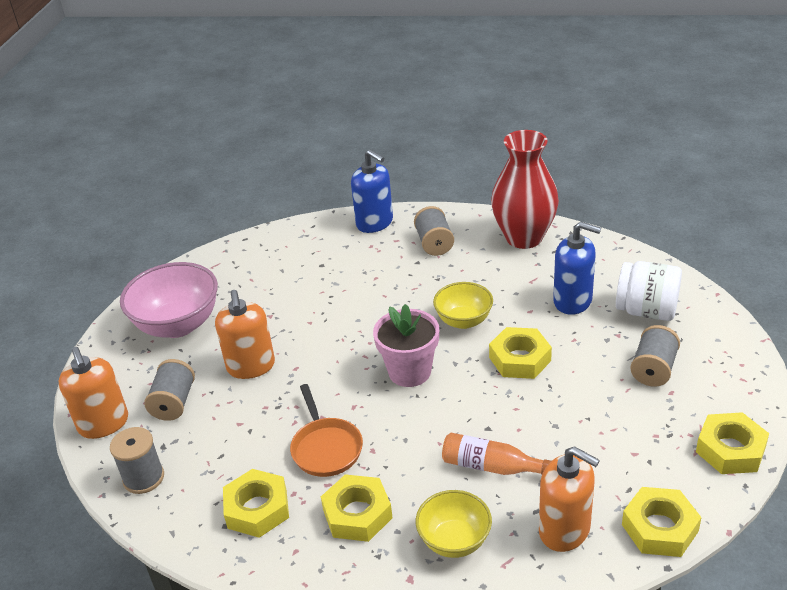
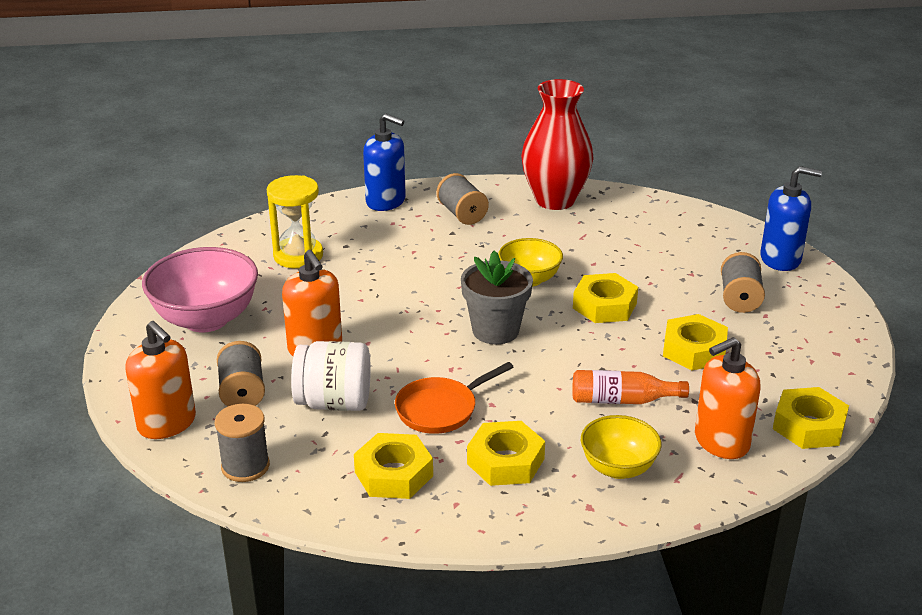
camera: 20 degrees left, 5 degrees down
(278, 270) = (298, 256): none -> yellow hourglass
(326, 448) = (440, 409): orange pan -> orange pan turned 90 degrees clockwise
(409, 372) = (495, 330): pink flower pot -> grey flower pot
(564, 530) = (721, 441): orange soap dispenser -> orange soap dispenser turned 135 degrees clockwise
(573, 301) = (632, 250): blue soap dispenser -> blue soap dispenser (780, 259)
(646, 311) = (709, 250): white jar -> white jar (334, 402)
(730, 449) = (842, 354): yellow nut -> yellow nut (694, 350)

